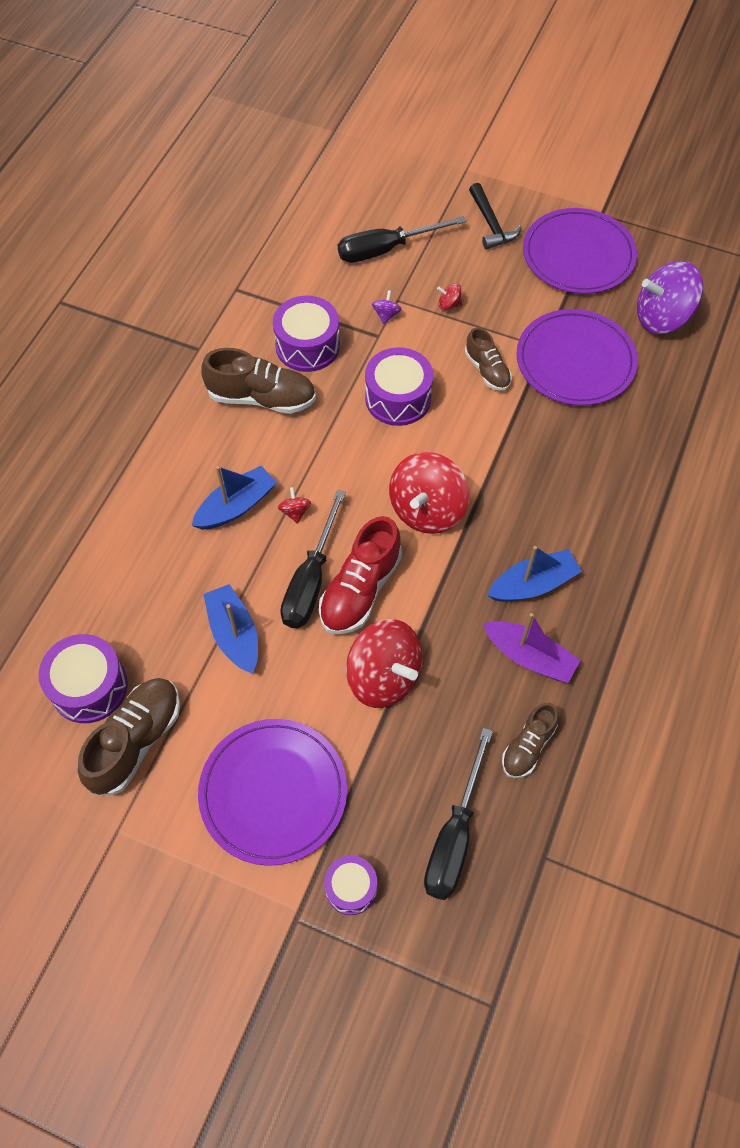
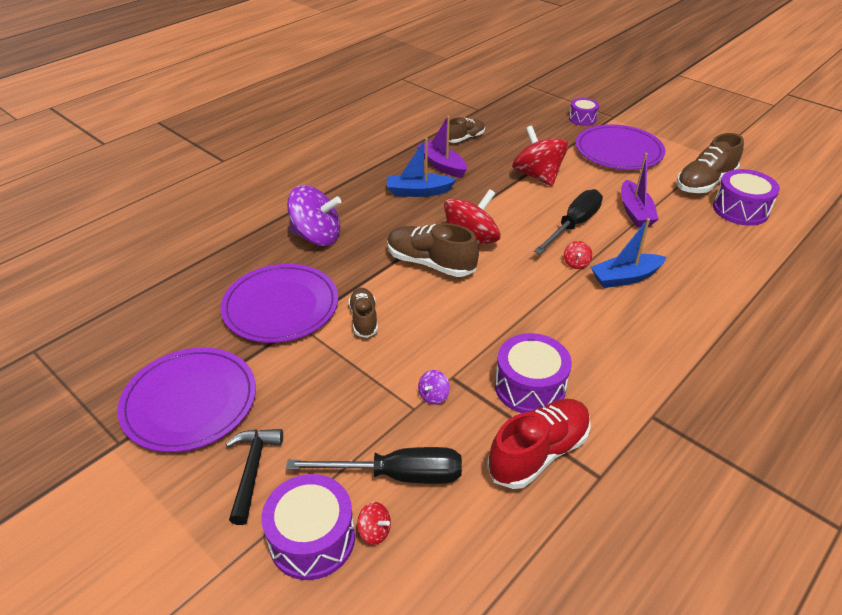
camera: 160 degrees left, 20 degrees down
(234, 634) = (635, 212): blue boat -> purple boat
(262, 398) = (588, 351): brown shoe -> brown shoe (430, 263)
(360, 590) = (538, 213): red shoe -> red shoe (538, 453)
(398, 398) = (458, 318): purple drum -> purple drum (312, 539)
(449, 304) = (362, 388): red spinning top -> red spinning top (374, 531)
(454, 836) = (521, 122): black screwdriver -> none
(662, 318) = (172, 320): purple spinning top -> purple spinning top (317, 237)

